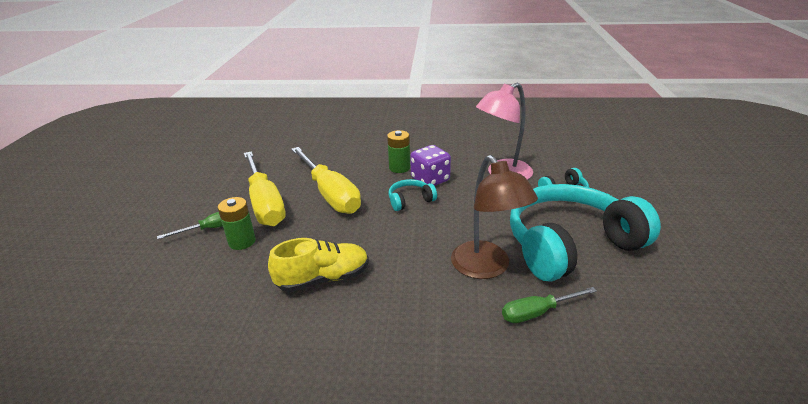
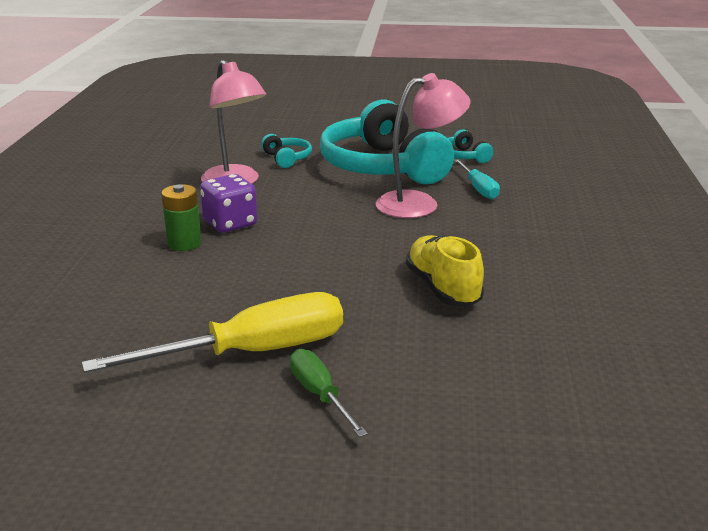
camera: 90 degrees left, 5 degrees down
(242, 241) = (361, 359): green battery -> none
(330, 194) = (242, 295): yellow screwdriver -> none
(410, 200) = (280, 237): turquoise headphones -> turquoise headphones (464, 156)
(486, 268) = (419, 203): brown lamp -> pink lamp
(537, 312) = (478, 188): green screwdriver -> turquoise screwdriver

